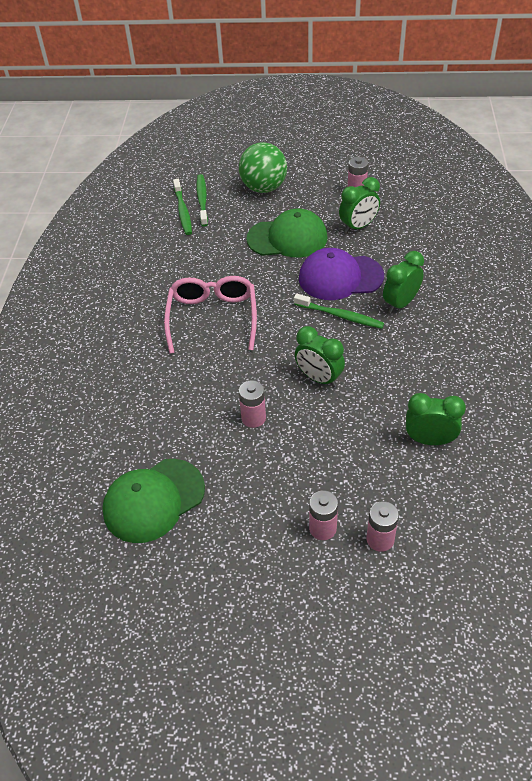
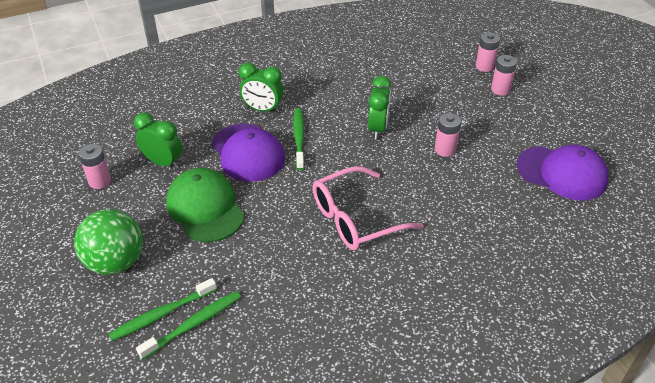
camera: 120 degrees left, 5 degrees down
(153, 500) = (562, 173): green cap -> purple cap
(429, 440) = (392, 65): green clock -> none

